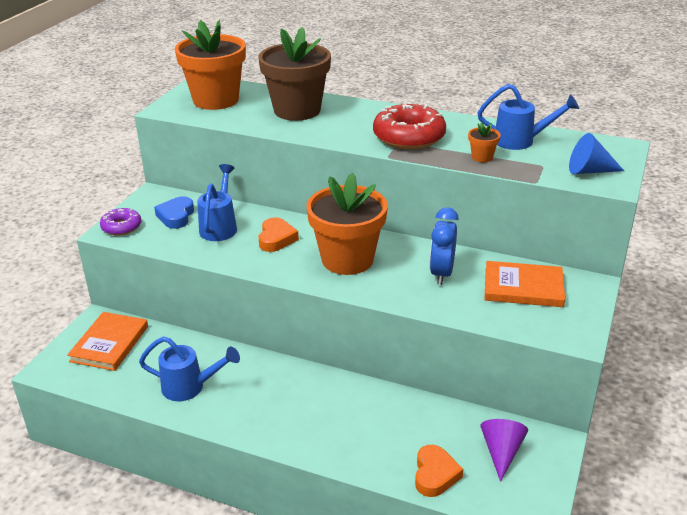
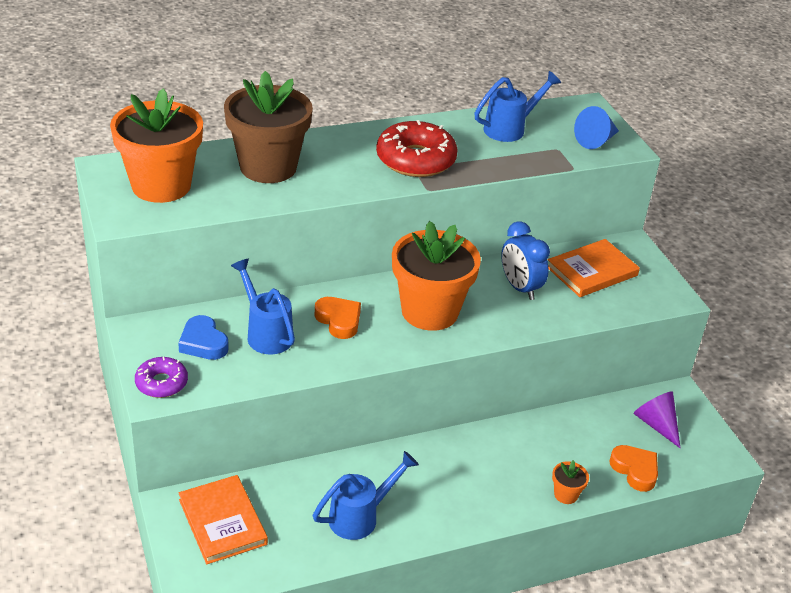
camera: 45 degrees left, 5 degrees up
(482, 157) = (503, 159): orange flower pot -> orange flower pot (566, 494)

